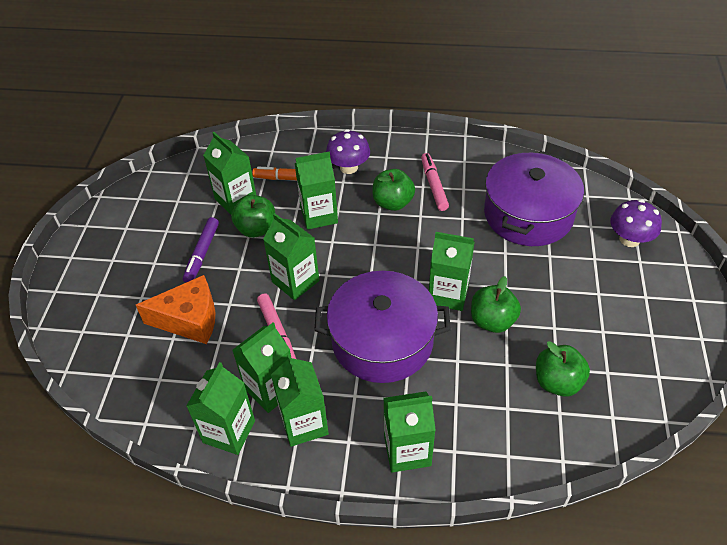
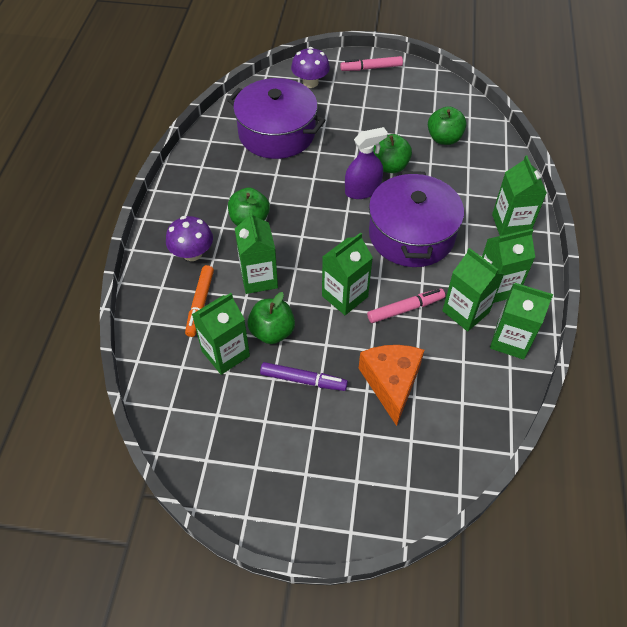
camera: 90 degrees left, 5 degrees up
(434, 185) = (231, 190): pink marker -> pink marker (371, 68)
(448, 294) = (362, 190): green carton -> purple spray bottle

